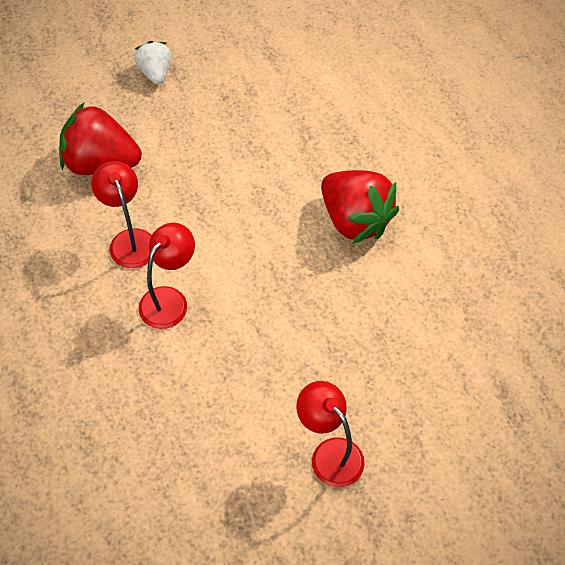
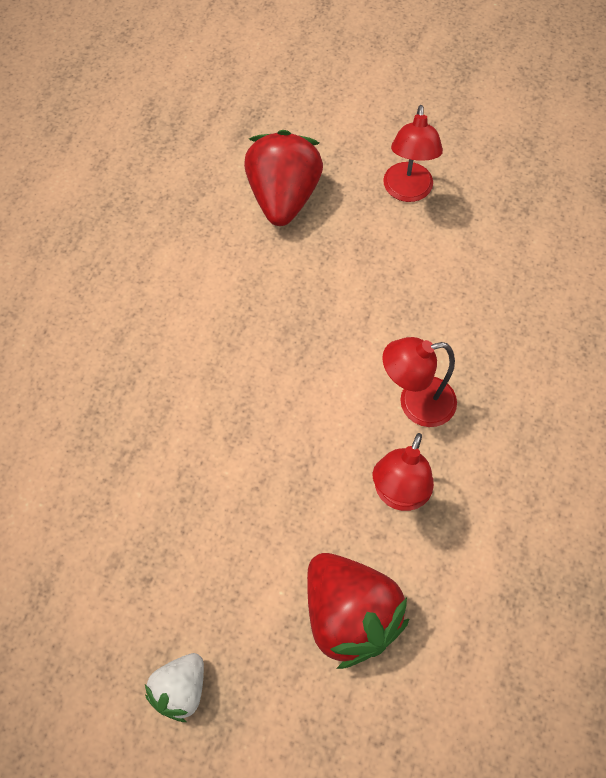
camera: 135 degrees left, 5 degrees up
(355, 220) = (185, 336): red strawberry -> red strawberry (283, 197)

